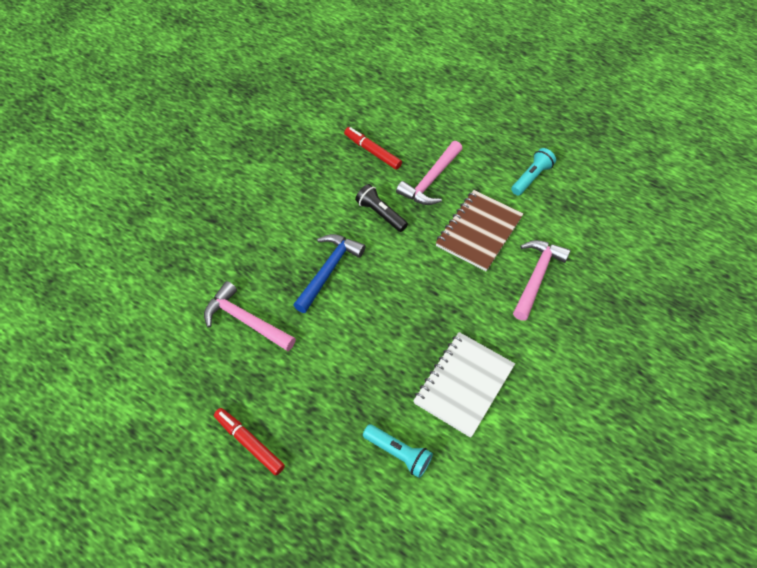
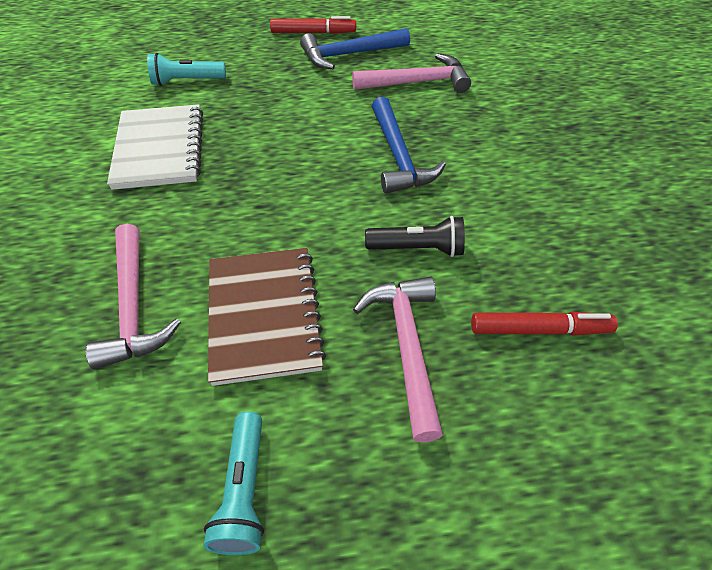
camera: 140 degrees right, 5 degrees down
(254, 389) = (349, 54): none -> blue hammer

